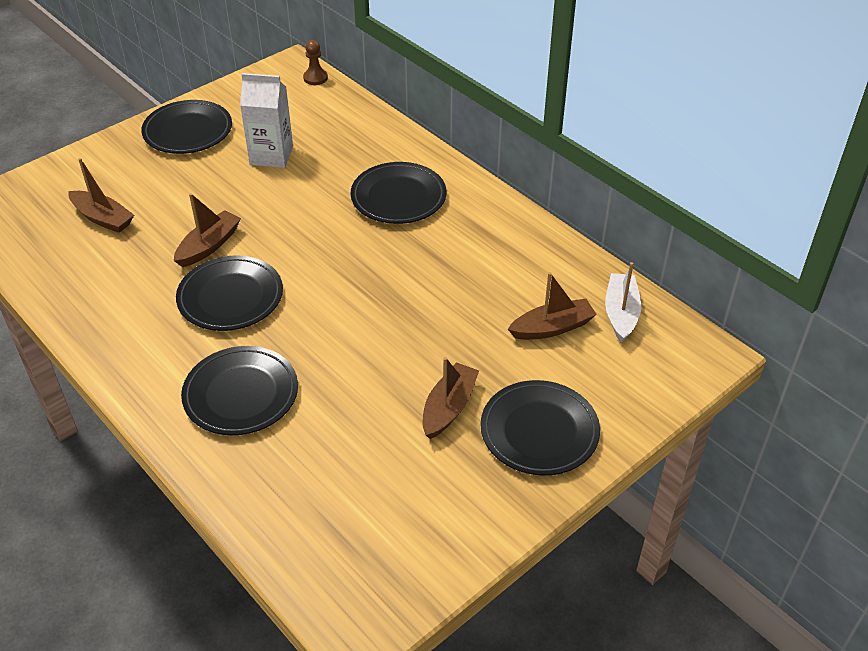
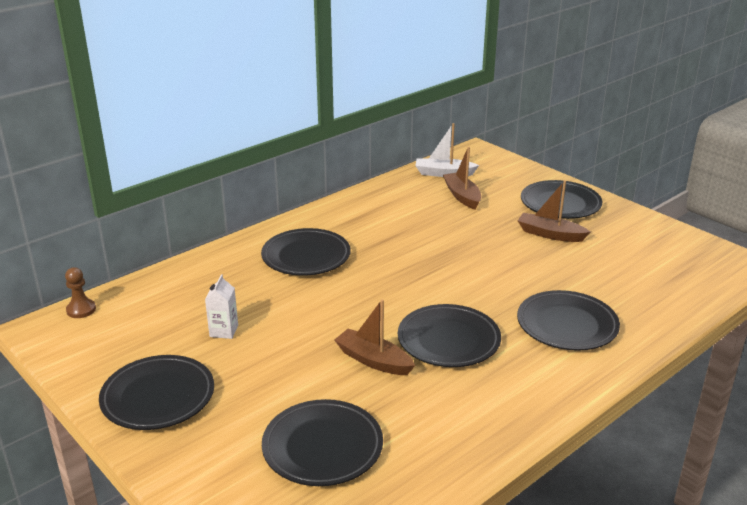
camera: 90 degrees left, 15 degrees down
(103, 218) = (322, 447): brown boat -> black plate
(271, 155) = (224, 331): white carton -> white carton, size x0.58

